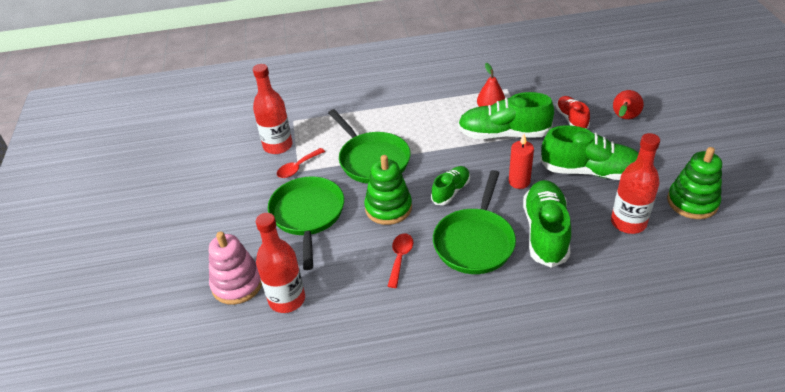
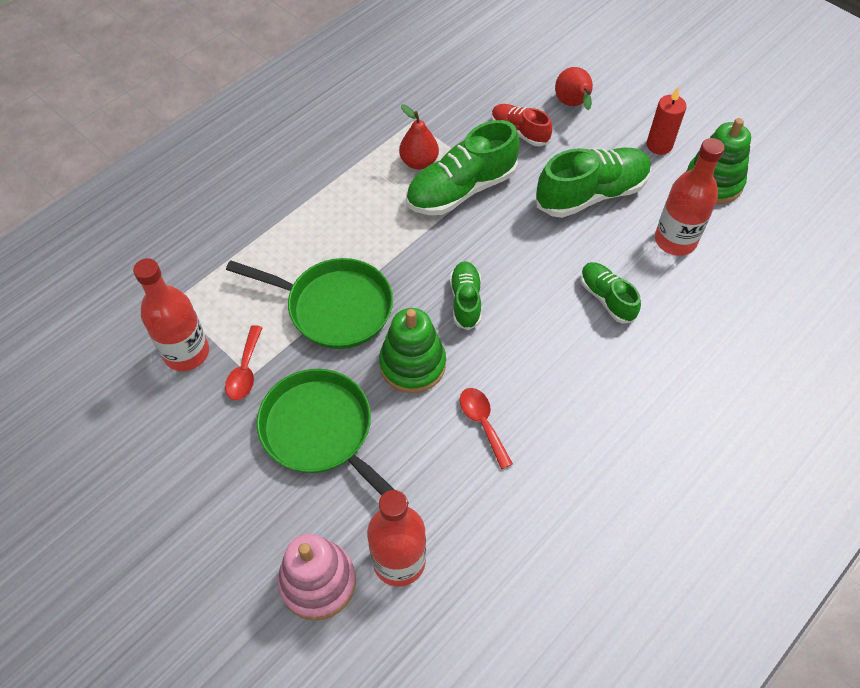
camera: 40 degrees left, 15 degrees up
(475, 242) = (545, 353): green pan -> none
(519, 182) = (529, 247): red candle -> red candle (659, 145)
(545, 232) = (606, 298): green shoe -> green shoe, size x0.57

